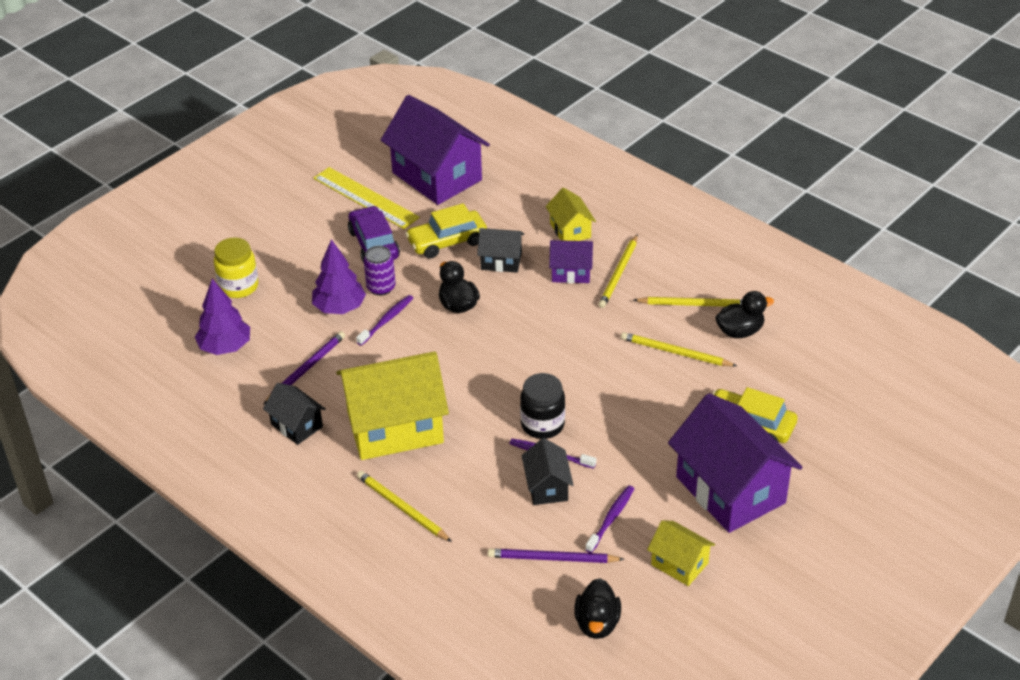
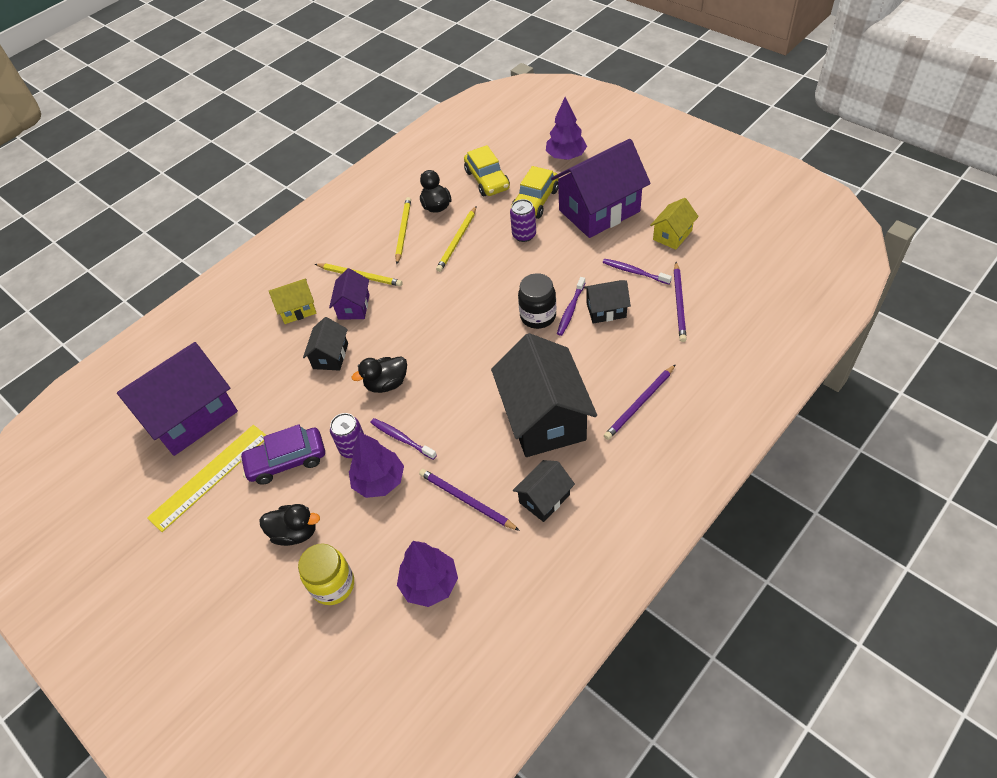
camera: 85 degrees left, 10 degrees up
(395, 427) = (544, 418): yellow house -> black house
(402, 508) = (639, 404): yellow pencil -> purple pencil
(447, 242) = (295, 399): yellow car -> yellow car (487, 180)
(597, 623) = (736, 276): black duck -> black duck (295, 532)
(684, 414) = (524, 235): none -> purple can
(848, 459) = (566, 156): none -> purple tree

